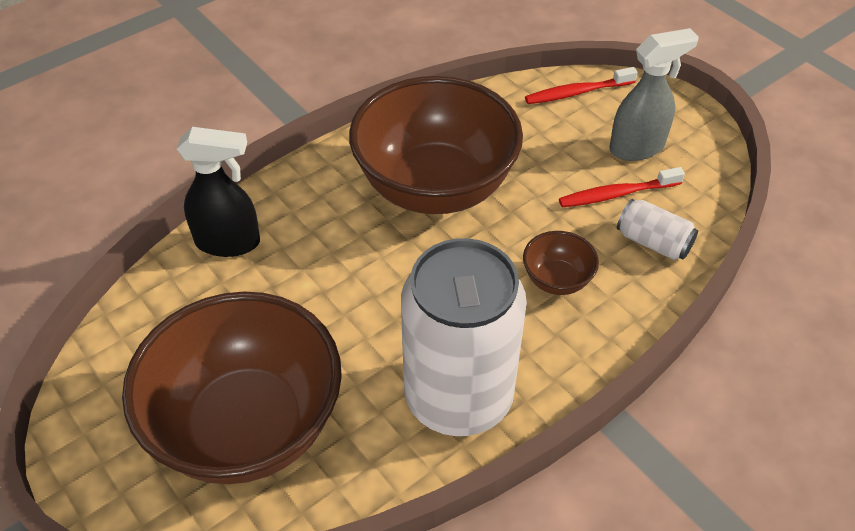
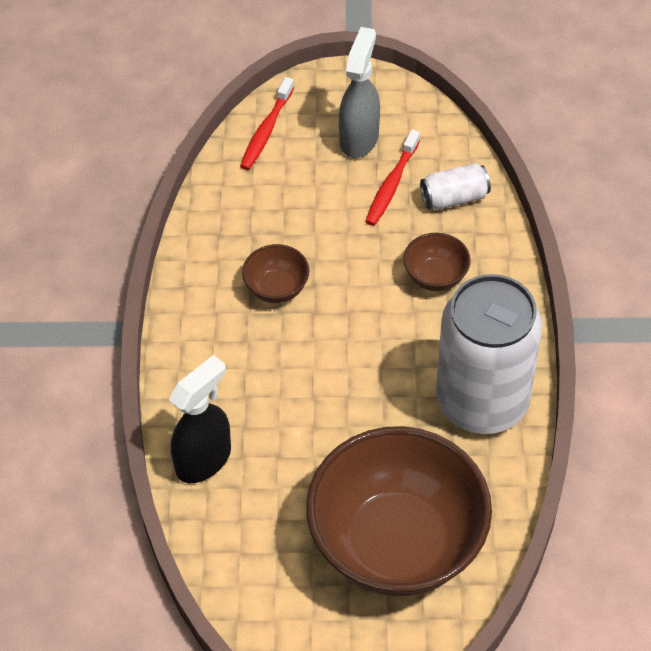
camera: 50 degrees left, 5 degrees up
(435, 187) = (277, 288): brown bowl -> brown bowl, size x0.41

